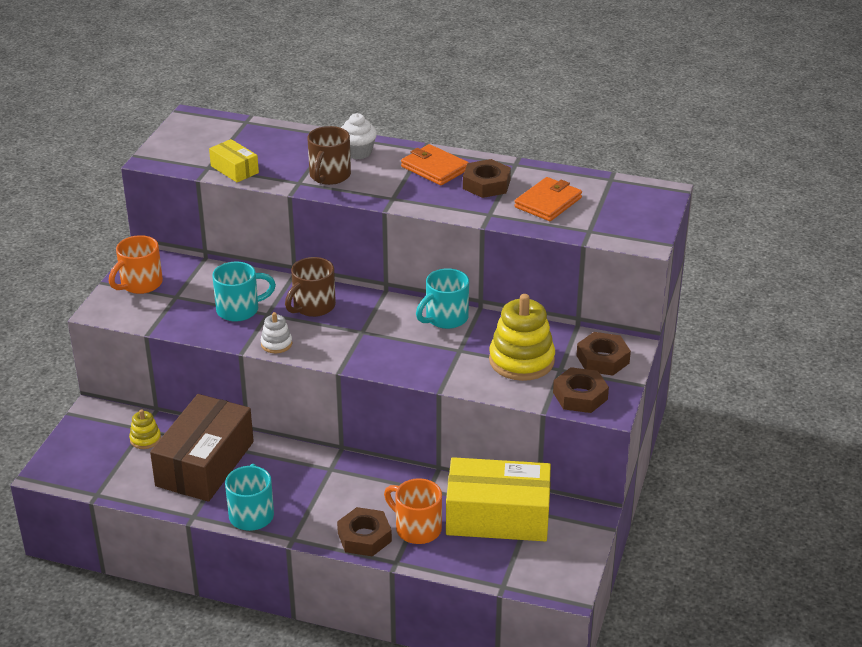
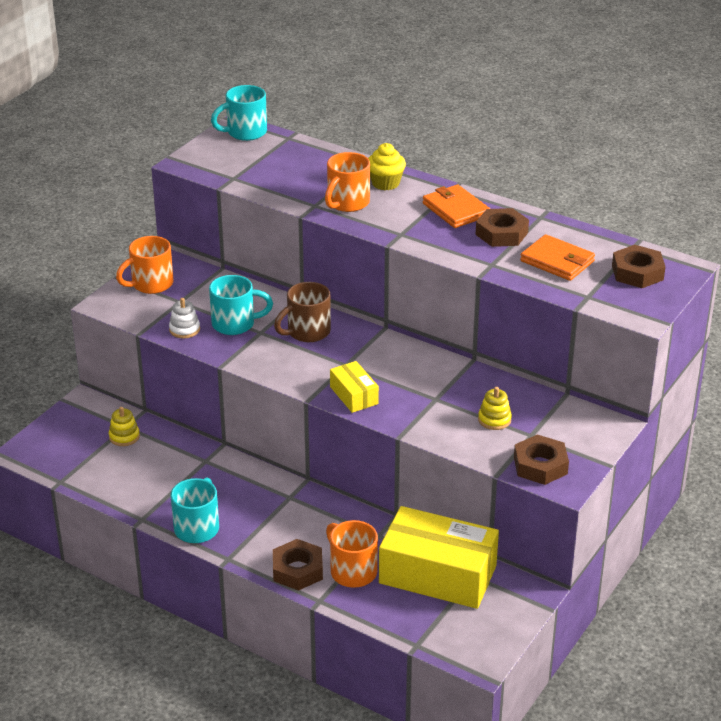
camera: 15 degrees right, 0 degrees up
(205, 464) = (171, 470): brown box -> none
(234, 169) = (258, 183): yellow box -> yellow box (354, 395)
(276, 344) = (257, 363): white stacking toy -> white stacking toy (184, 329)
(329, 176) = (347, 203): brown mug -> orange mug
(358, 152) = (385, 183): white cupcake -> yellow cupcake
(445, 318) = (434, 364): turquoise mug -> turquoise mug (245, 132)
(521, 360) = (494, 420): yellow stacking toy -> yellow stacking toy, size x0.49
(548, 202) = (557, 261): orange wallet -> orange wallet turned 75 degrees clockwise
(602, 359) = (579, 432): brown nut -> brown nut (637, 272)

